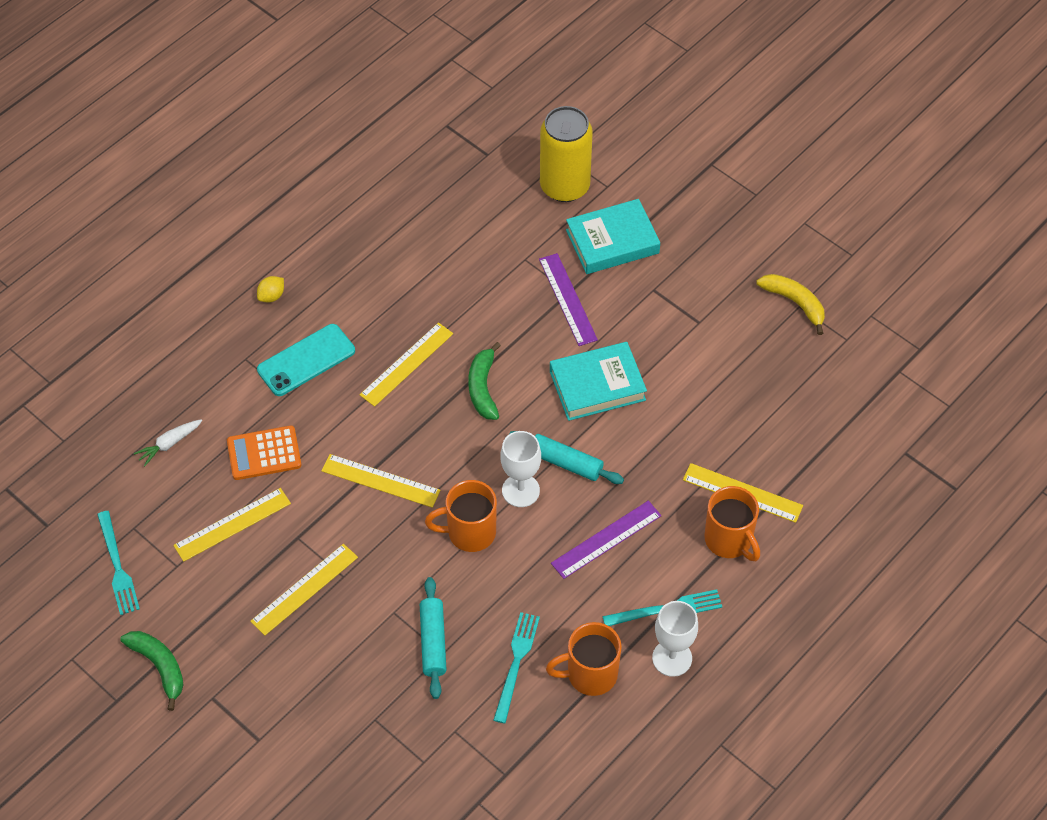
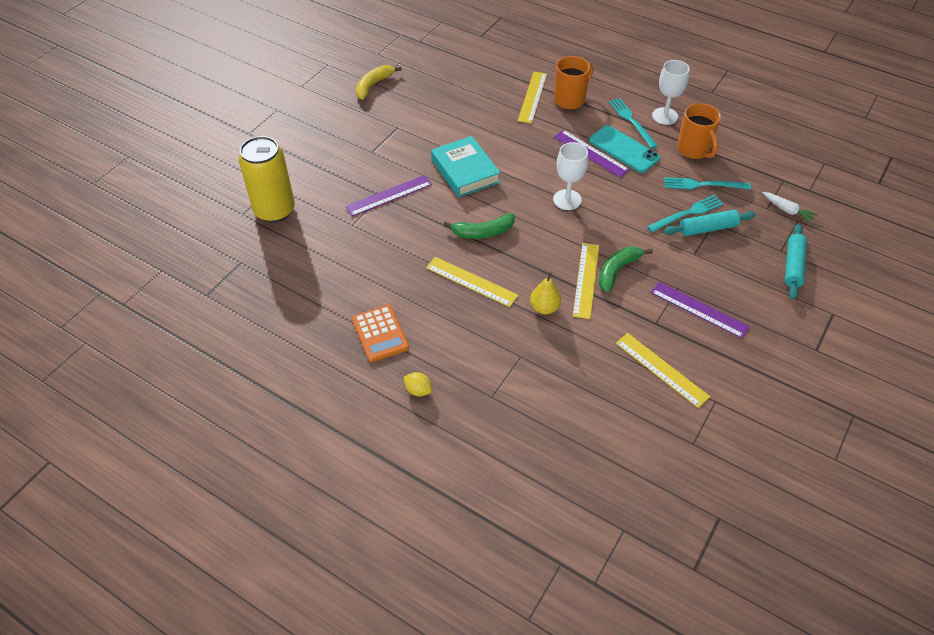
camera: 100 degrees left, 5 degrees down
(117, 566) = (735, 446): turquoise fork -> turquoise fork (687, 213)
(159, 667) = (809, 391): green banana -> green banana (617, 271)
(169, 444) = (599, 436): white carrot -> white carrot (787, 210)
(264, 453) = (586, 361): orange calculator -> orange calculator (380, 334)
(304, 589) = (699, 309): yellow ruler -> purple ruler
(306, 360) = (483, 350): turquoise phone -> turquoise phone (624, 149)
(349, 429) = (544, 308): none -> yellow pear
(469, 532) = (612, 222): orange mug -> none
(565, 463) = (536, 179): turquoise rolling pin -> turquoise rolling pin (793, 266)
(612, 241) = (329, 177): turquoise book -> none

